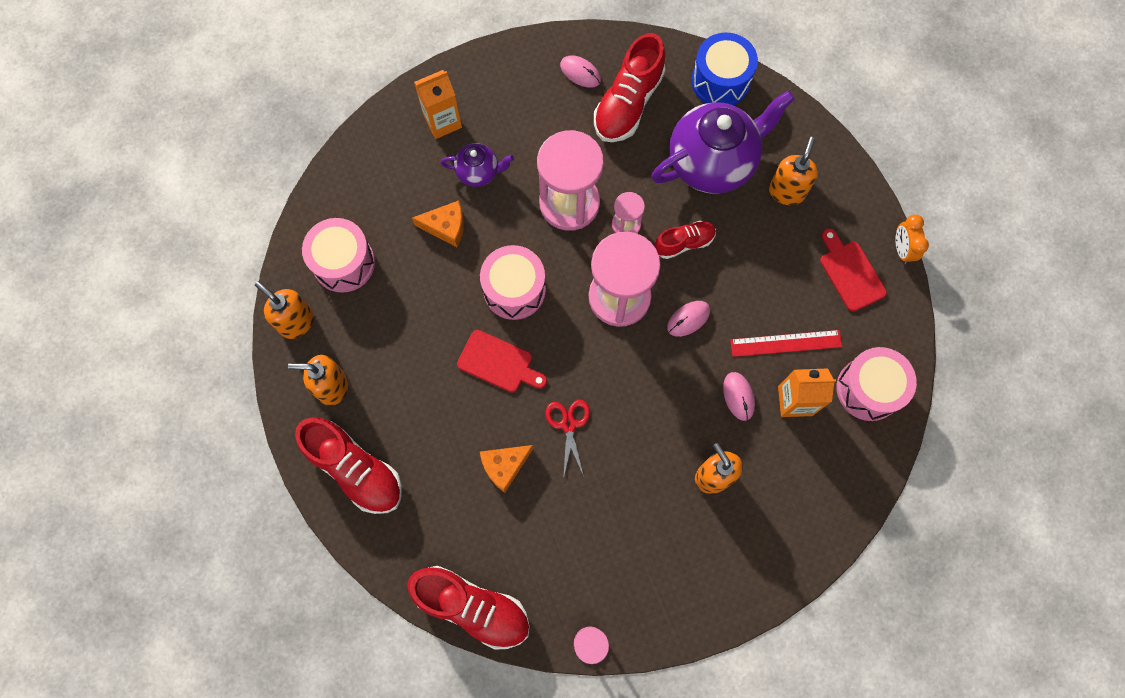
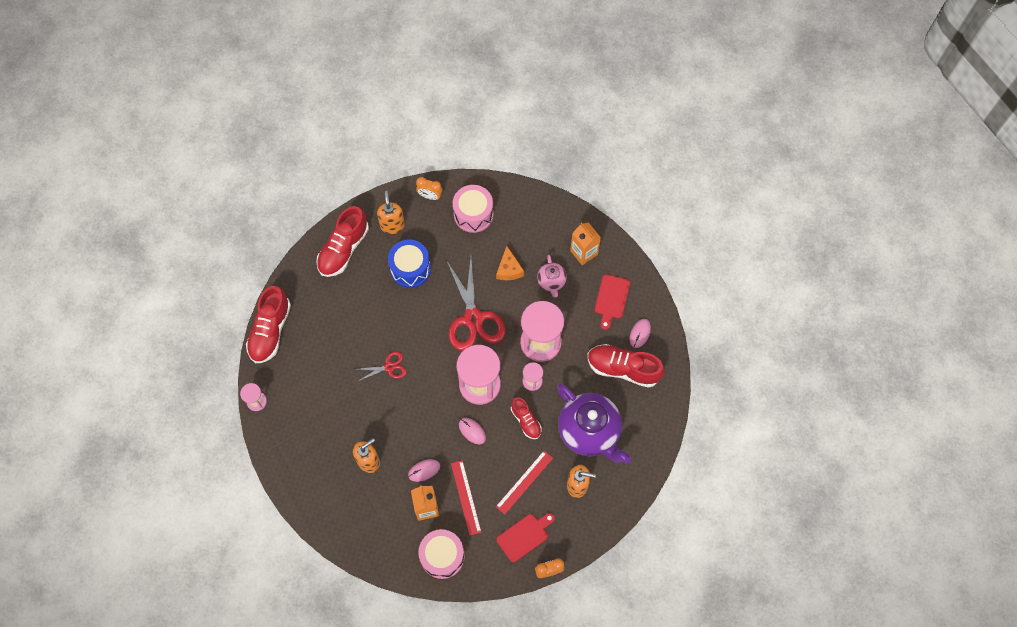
camera: 80 degrees right, 5 degrees down
(296, 322) = (430, 196): orange soap dispenser -> orange clock
(478, 172) = (551, 282): purple teapot -> pink teapot
(498, 363) = (423, 318): red cutting board -> red cutting board (611, 299)
(504, 466) = (357, 333): orange cheese -> none
(514, 289) = (473, 319): pink drum -> red scissors
(720, 81) = (654, 429): blue drum -> blue drum (410, 268)
(773, 260) = (524, 482): none -> red ruler

